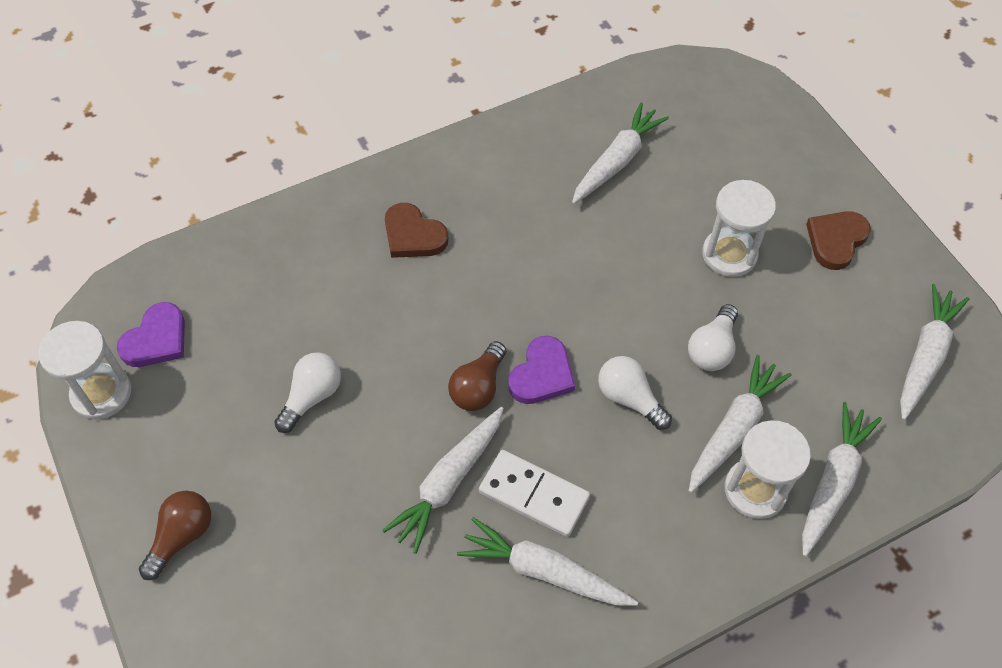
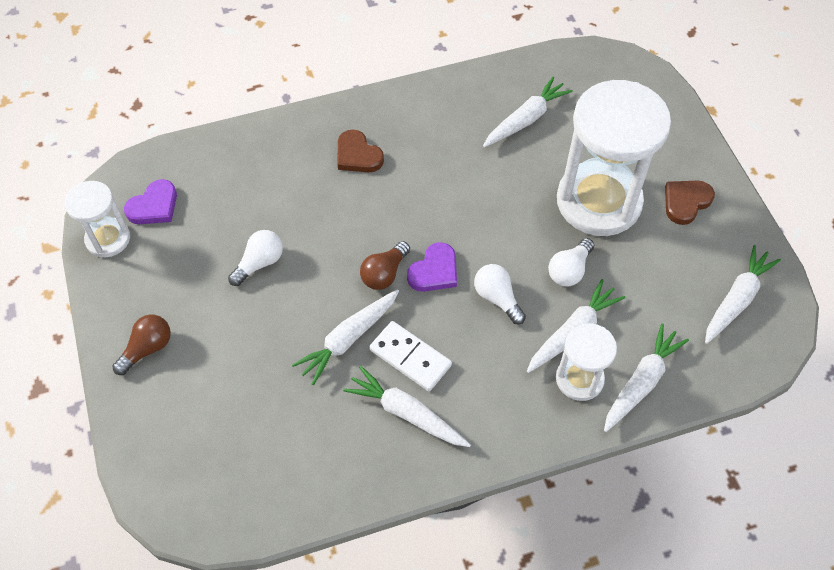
camera: 10 degrees right, 0 degrees up
(729, 254) = (598, 201): white hourglass -> white hourglass, size x1.96

